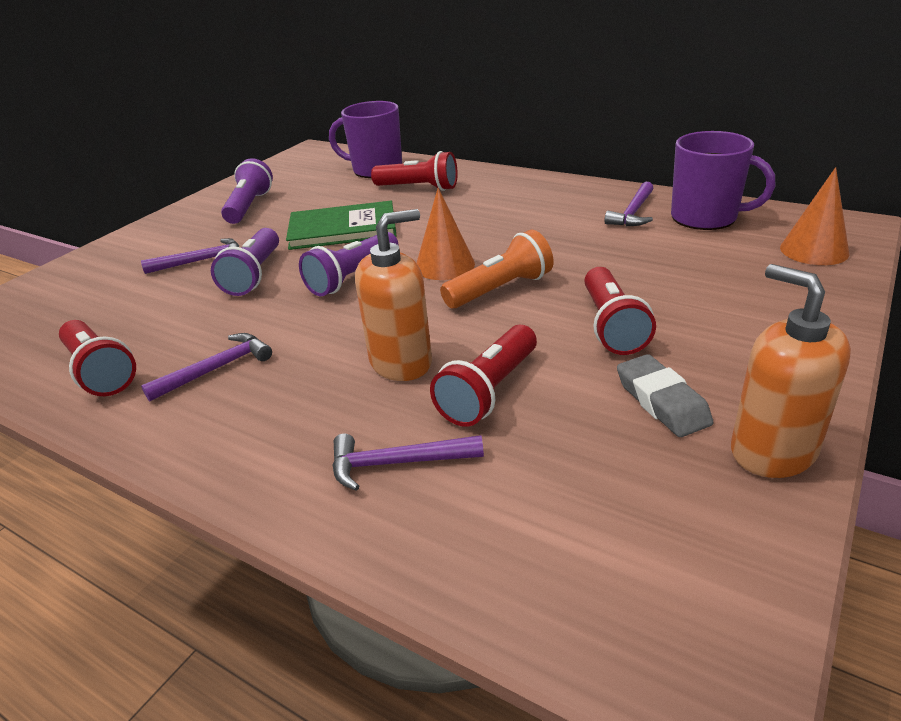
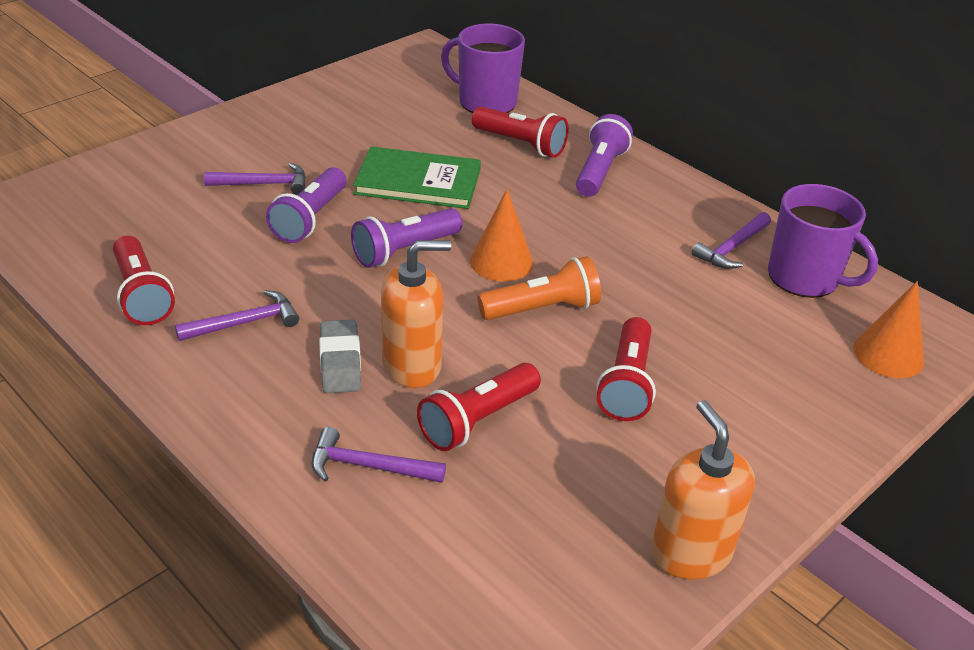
camera: 10 degrees right, 5 degrees up
(249, 206) = (332, 120): purple flashlight -> purple flashlight (599, 171)
(662, 401) = (625, 477): grey eraser -> grey eraser (340, 362)

